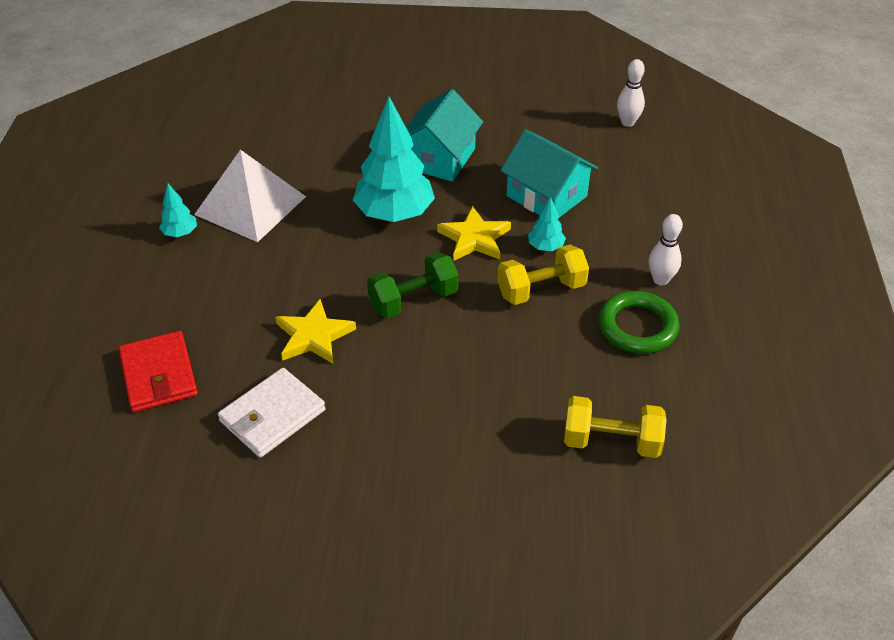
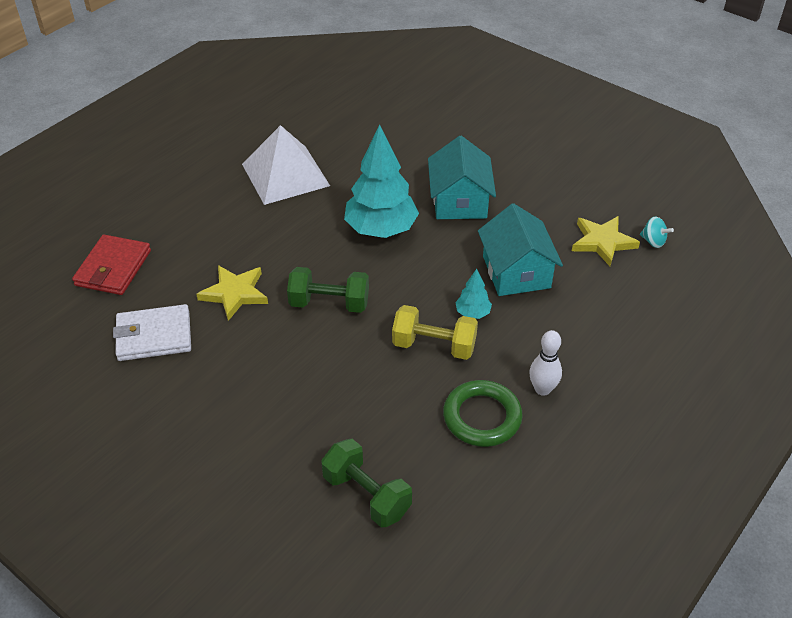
camera: 35 degrees right, 0 degrees up
(180, 233) = (220, 173): turquoise tree -> none
(439, 158) = (459, 201): turquoise house -> turquoise house turned 60 degrees counterclockwise
(474, 238) = (423, 278): yellow star -> yellow star (602, 242)
(611, 442) = (366, 495): yellow dumbbell -> green dumbbell
(627, 122) = (653, 241): white bowling pin -> turquoise spinning top

